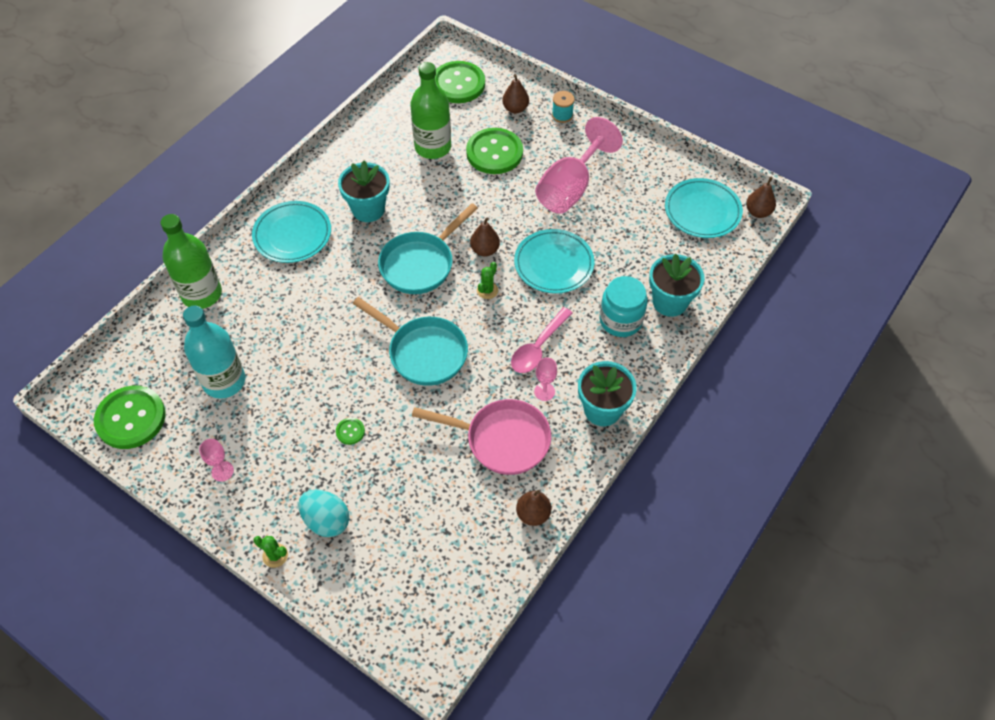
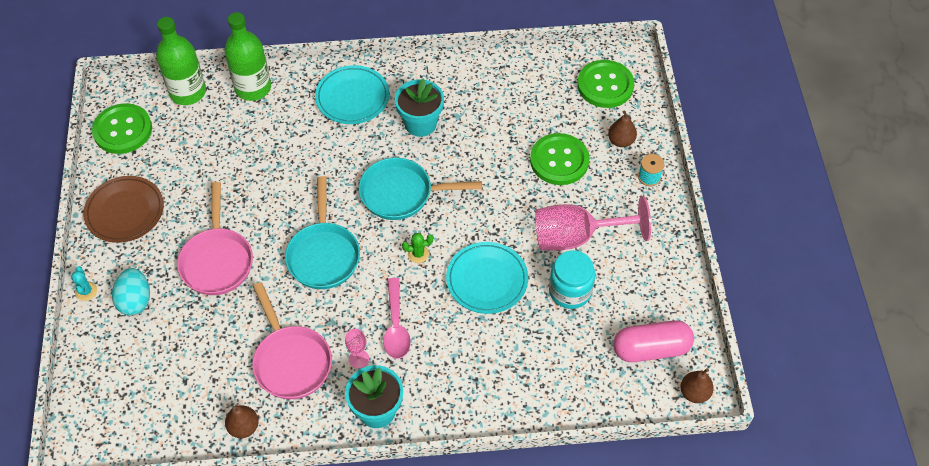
camera: 50 degrees right, 0 degrees up
(222, 471) = (125, 211): pink goblet -> brown plate
(224, 381) = (194, 157): turquoise bottle -> none
(275, 555) = (86, 291): green cactus -> turquoise cactus
(350, 431) = (217, 260): green button -> pink pan
(433, 147) = (522, 117): green bottle -> green bottle (188, 92)
(485, 250) = (455, 224): brown pear -> none
(538, 347) = (396, 326): pink spoon -> pink spoon turned 90 degrees counterclockwise
(620, 320) = (475, 365): turquoise jar -> turquoise jar (570, 291)
(670, 302) = (528, 388): turquoise flower pot -> none
(702, 211) = (651, 349): turquoise plate -> pink capsule

